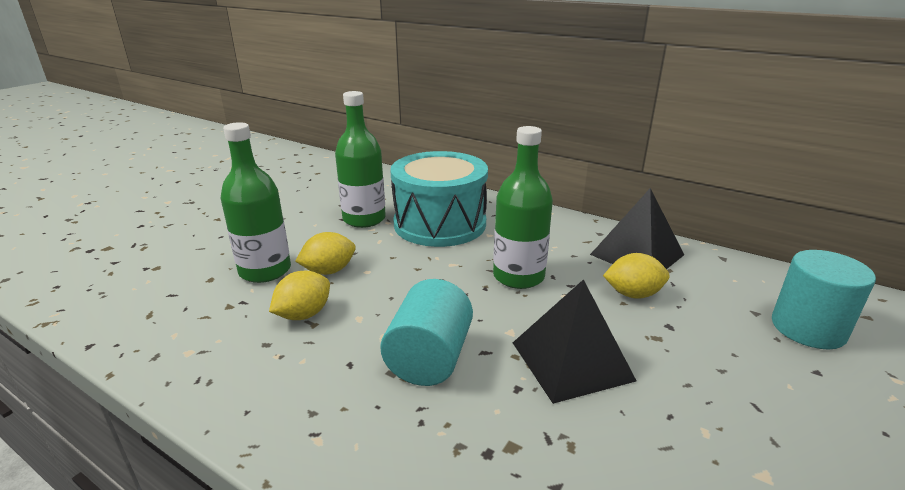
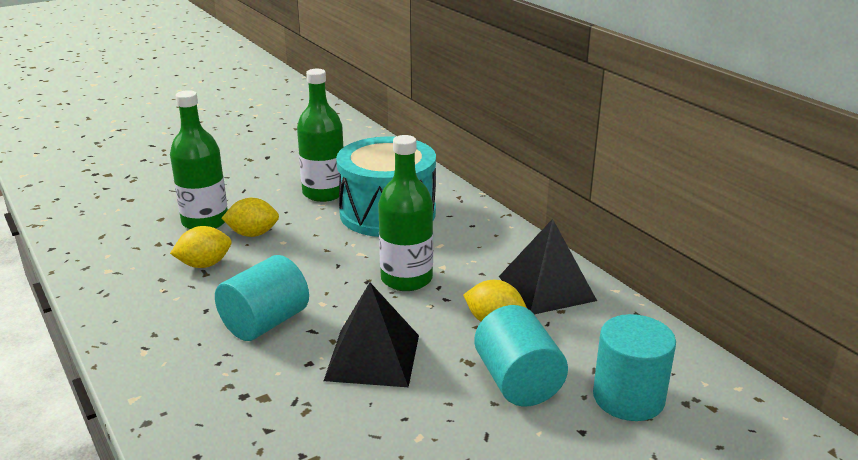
camera: 25 degrees right, 0 degrees up
(716, 343) = (518, 382): none -> turquoise cylinder

